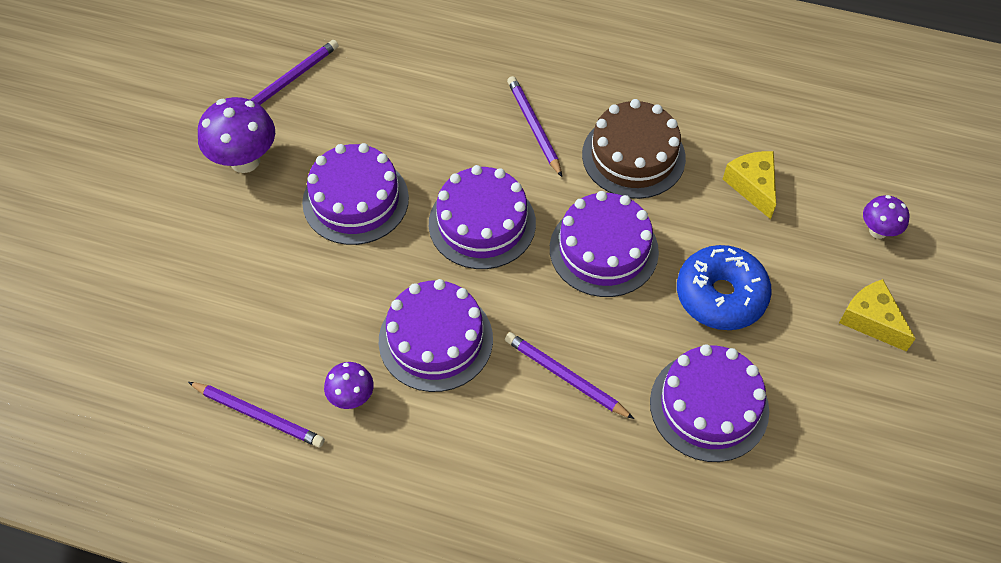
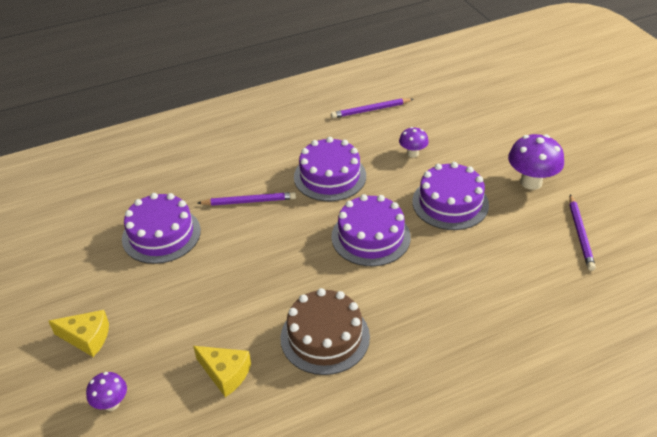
camera: 140 degrees right, 15 degrees down
(352, 397) = (340, 137): purple mushroom -> purple mushroom (412, 153)
(534, 127) = (408, 310): purple pencil -> none
(603, 250) = (287, 269): purple cake -> none
(720, 295) = (195, 290): blue donut -> none

